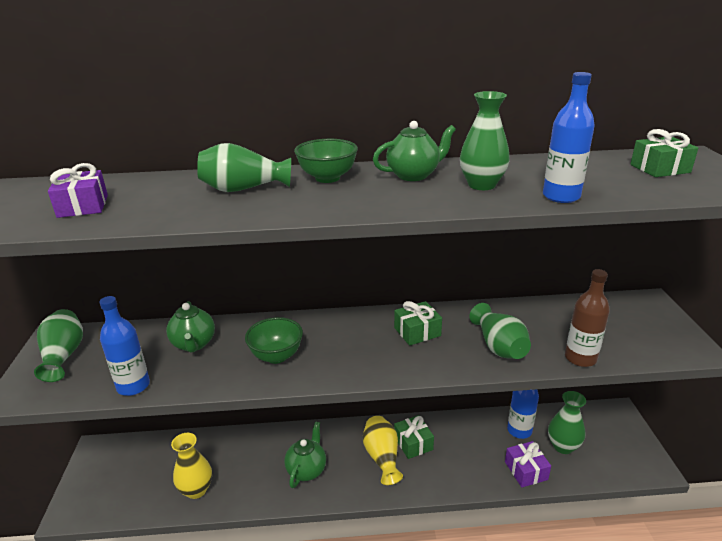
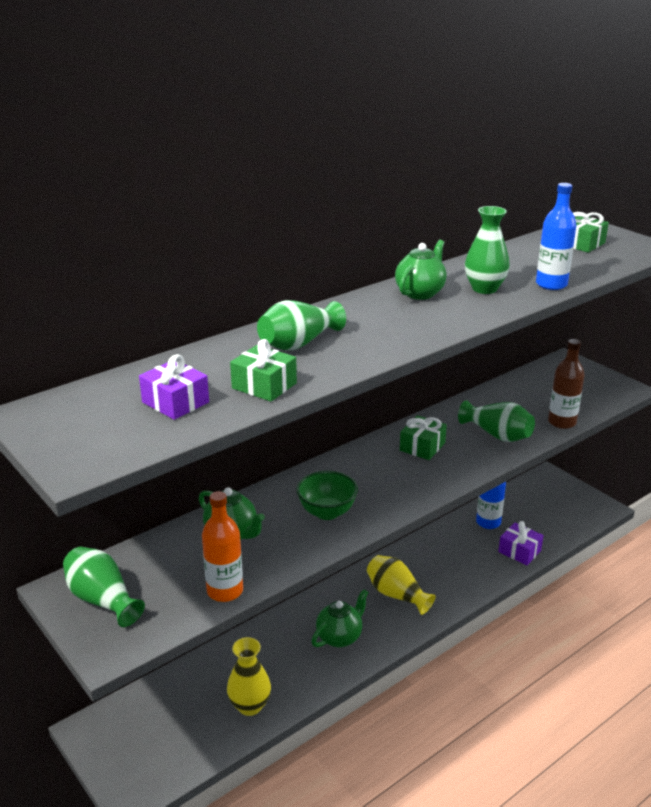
camera: 35 degrees left, 0 degrees up
(133, 386) = (225, 591): blue bottle -> orange bottle
(307, 470) = (340, 637): green teapot -> green teapot turned 60 degrees clockwise
(327, 178) = (353, 314): green bowl -> none
(413, 443) = (412, 571): green gift -> green gift (264, 386)
(563, 446) = (530, 520): green vase -> none

